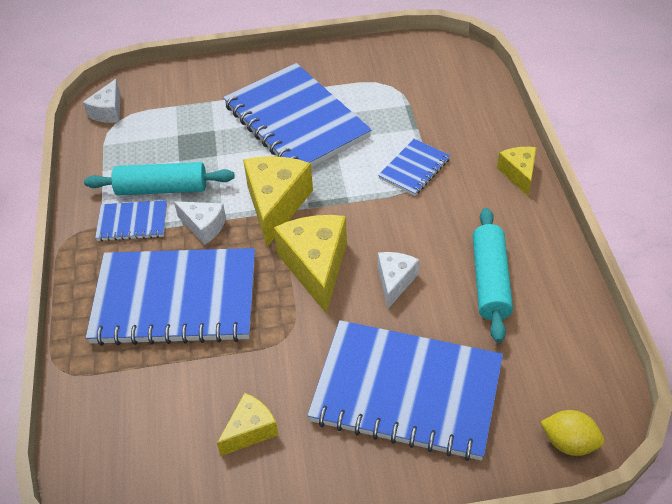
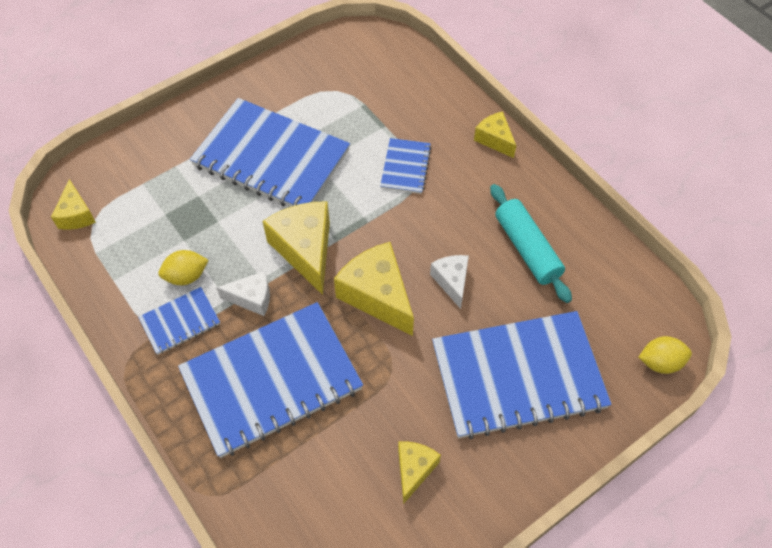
camera: 30 degrees left, 10 degrees up
(108, 112) = (76, 215): white cheese -> yellow cheese
(162, 189) = (186, 276): turquoise rolling pin -> yellow lemon

